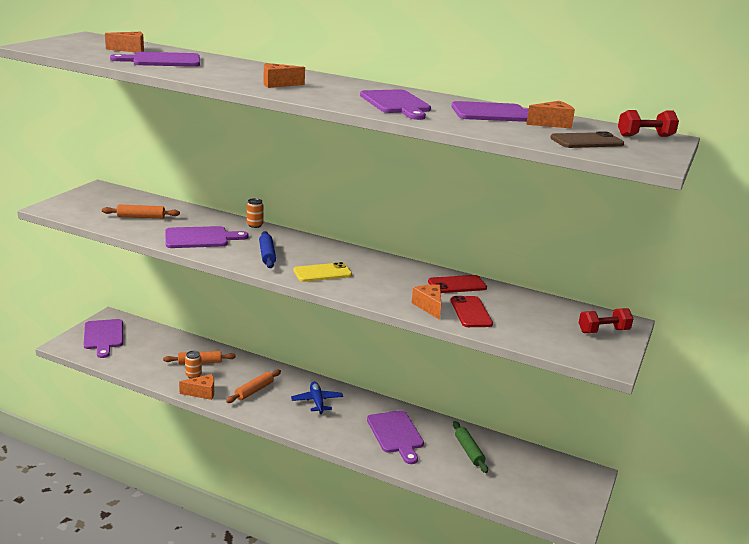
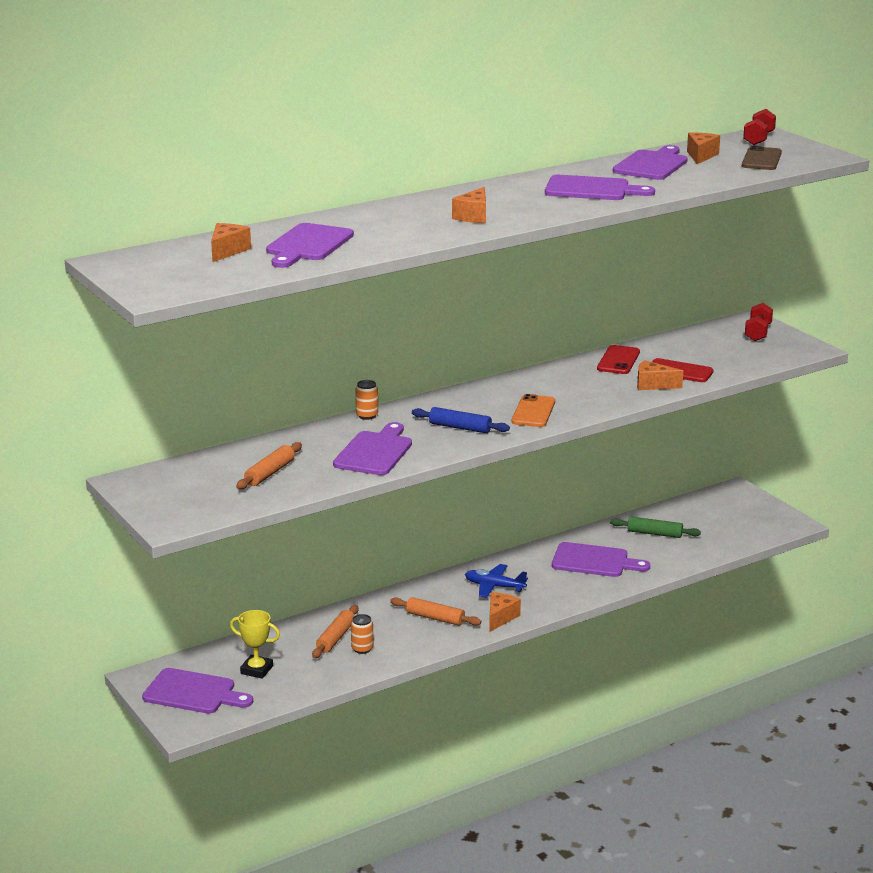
camera: 55 degrees left, 0 degrees up
(142, 348) = (256, 670): none -> yellow trophy
(202, 393) = (407, 652): orange cheese -> orange cheese (500, 618)
(254, 390) = (435, 618): orange rolling pin -> orange rolling pin turned 45 degrees counterclockwise
(322, 273) = (533, 412): yellow phone -> orange phone

